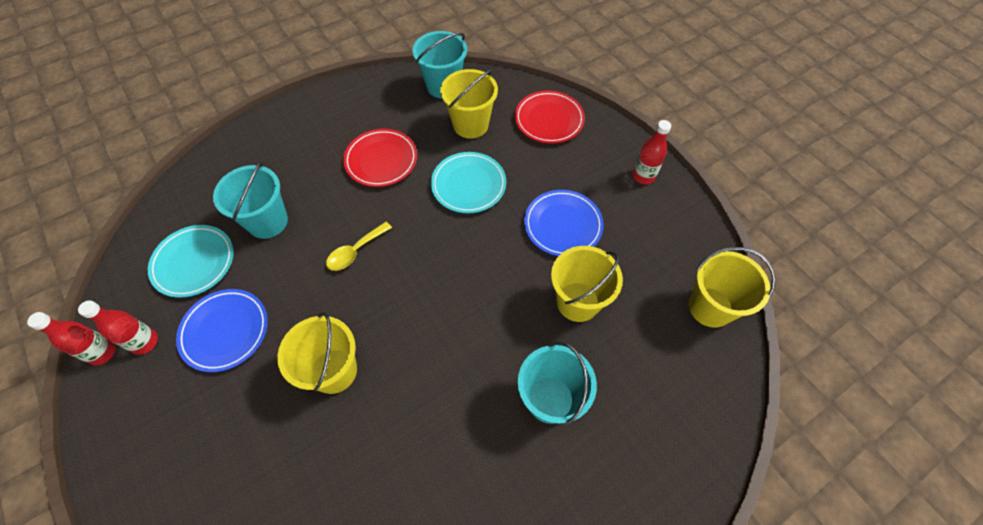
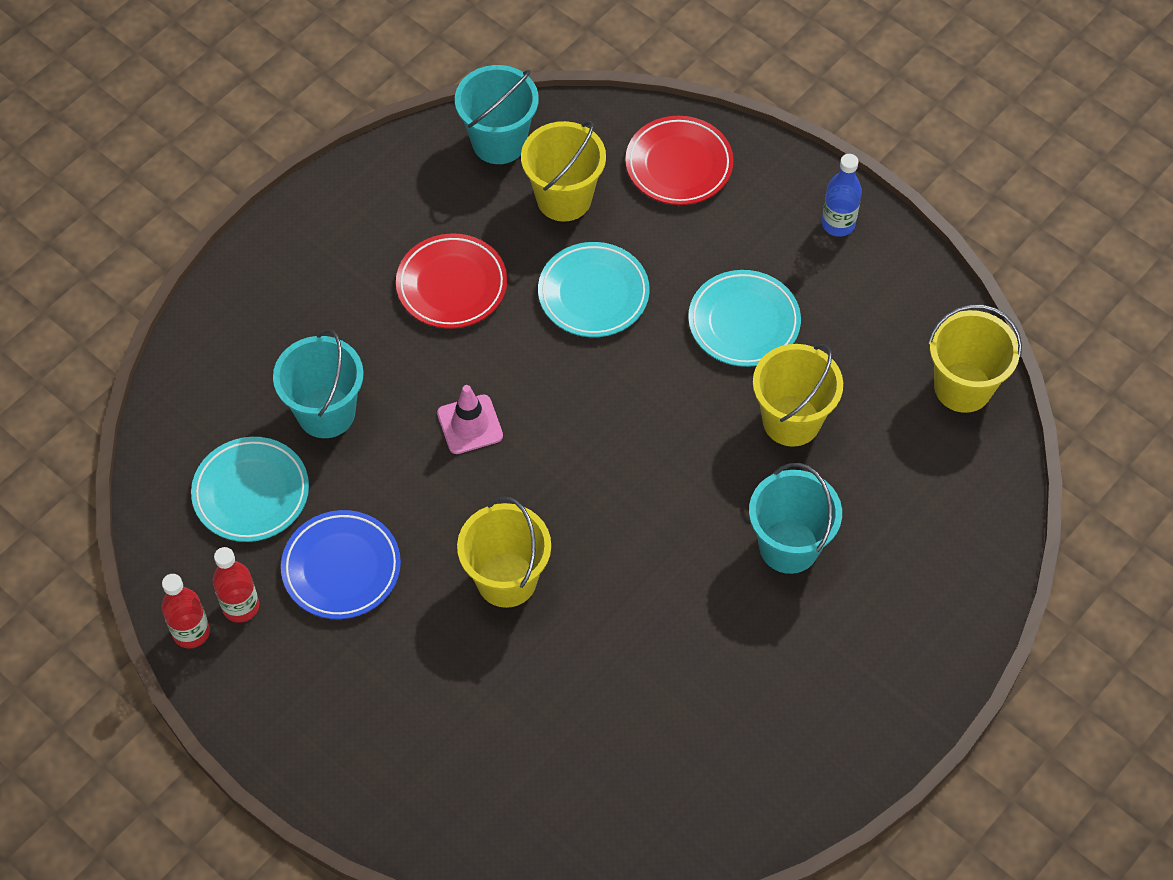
camera: 15 degrees left, 0 degrees up
(355, 251) = (470, 424): yellow spoon -> pink traffic cone
(562, 225) = (744, 322): blue plate -> turquoise plate
(643, 176) = (838, 224): red bottle -> blue bottle

